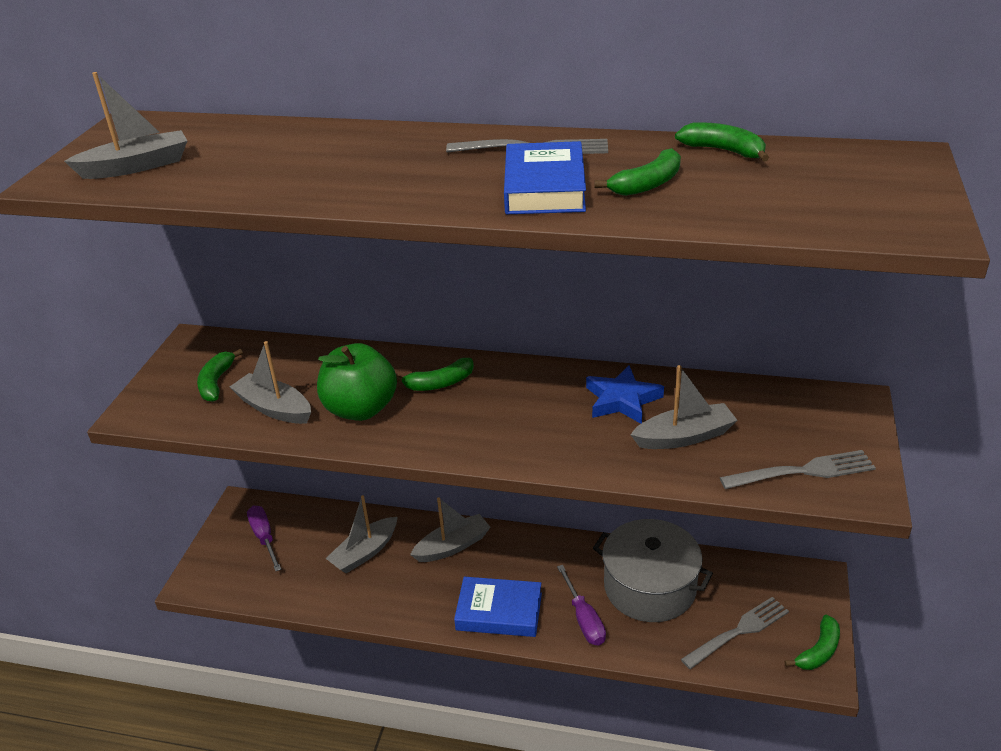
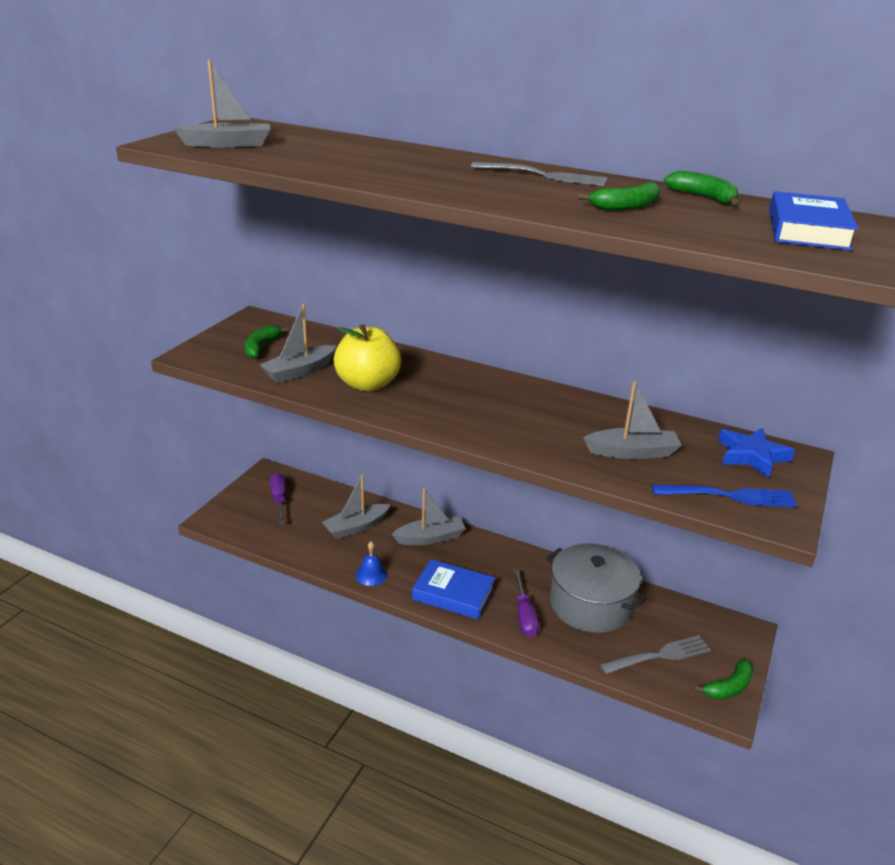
camera: 10 degrees right, 5 degrees down
(274, 408) = (299, 371): grey boat -> grey boat turned 90 degrees counterclockwise
(360, 409) = (367, 384): green apple -> yellow apple
(400, 610) = (371, 575): none -> blue bell
(440, 383) = (439, 379): green banana -> none
(544, 187) = (539, 197): blue book -> blue book (807, 230)
(622, 400) = (588, 417): blue star -> blue star (752, 456)
(803, 471) = (729, 496): grey fork -> blue fork

